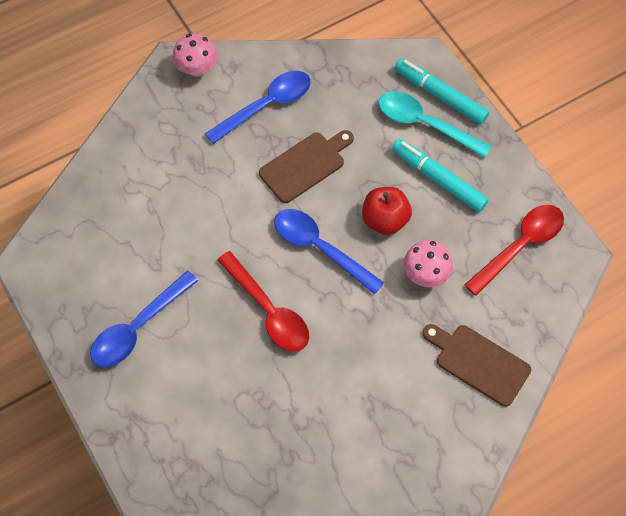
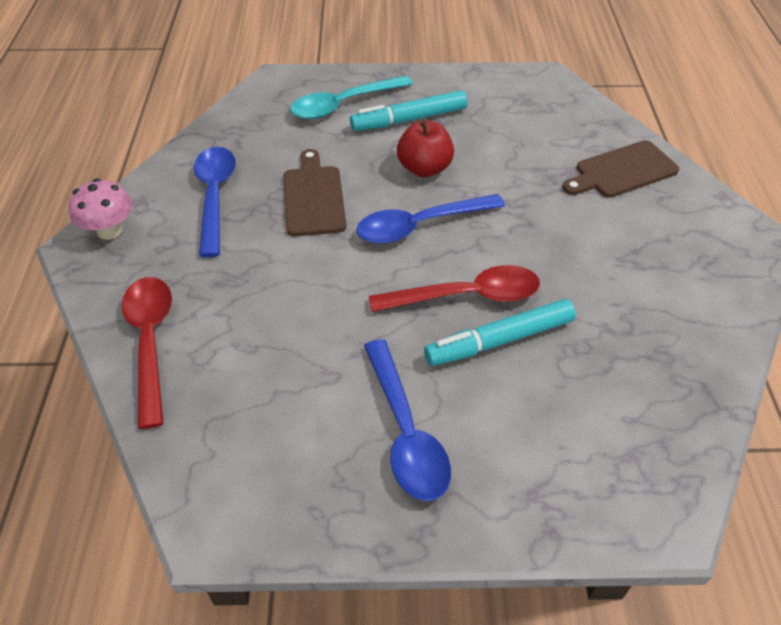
camera: 60 degrees left, 15 degrees down
(425, 274) = (505, 166): pink mushroom -> none
(440, 95) = (323, 85): turquoise marker -> turquoise marker (499, 340)
(520, 246) = (516, 101): red spoon -> red spoon (150, 342)

